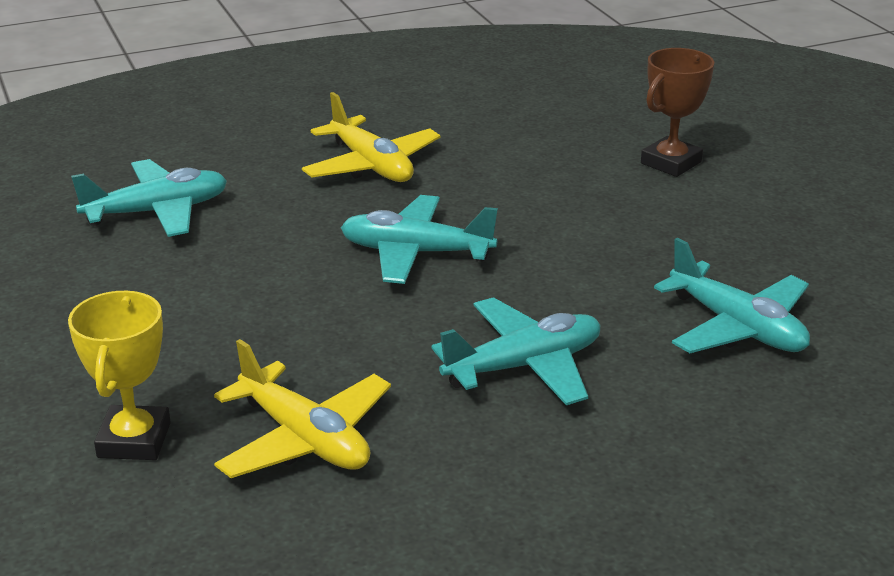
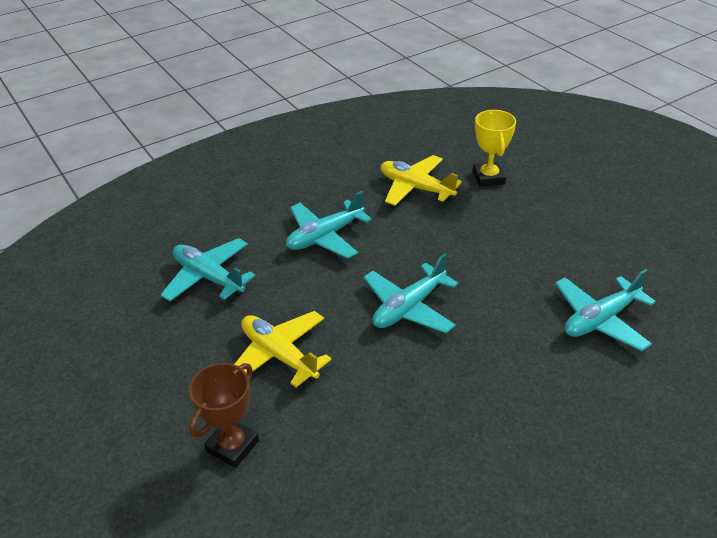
camera: 170 degrees right, 10 degrees up
(371, 165) = (480, 399): yellow plane -> yellow plane (279, 355)
(416, 253) = (409, 307): turquoise plane -> turquoise plane turned 135 degrees clockwise

